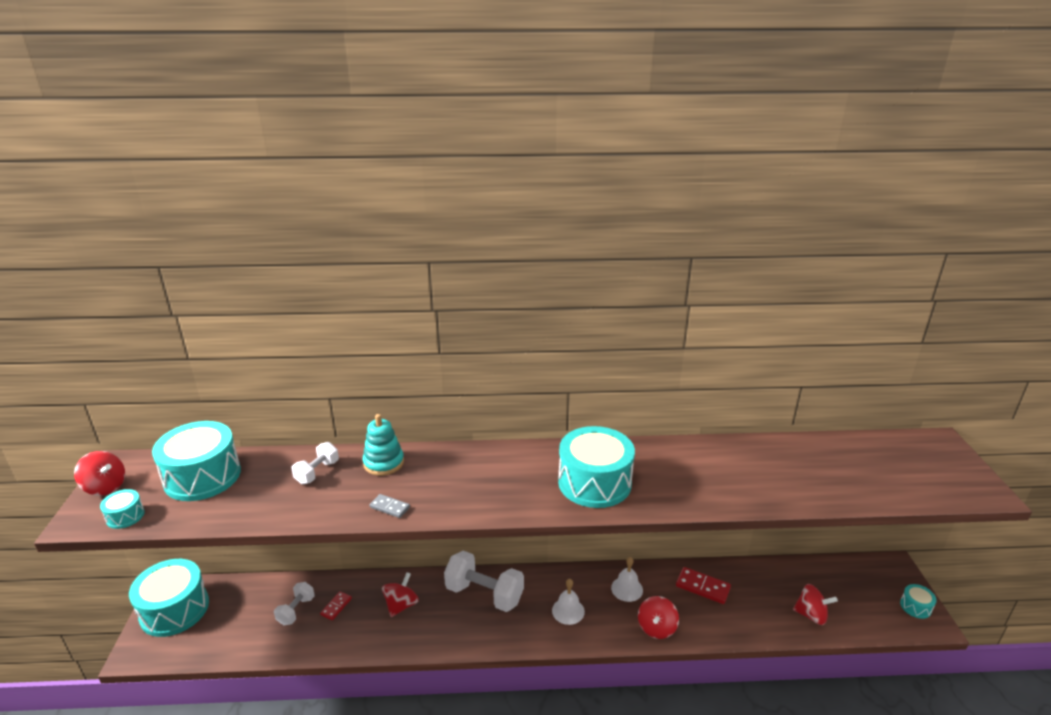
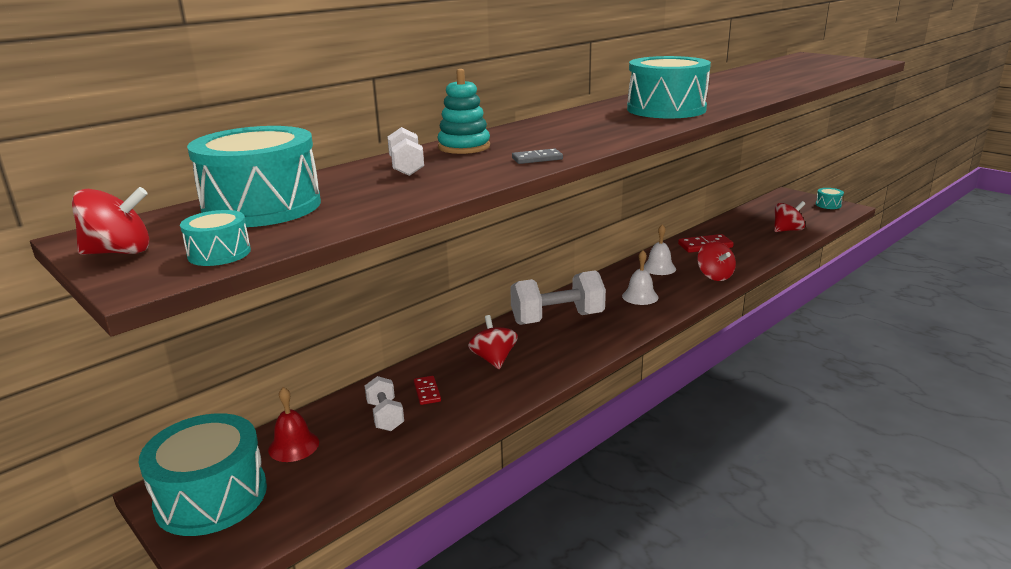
camera: 40 degrees left, 5 degrees down
(238, 600) = (293, 446): none -> red bell

